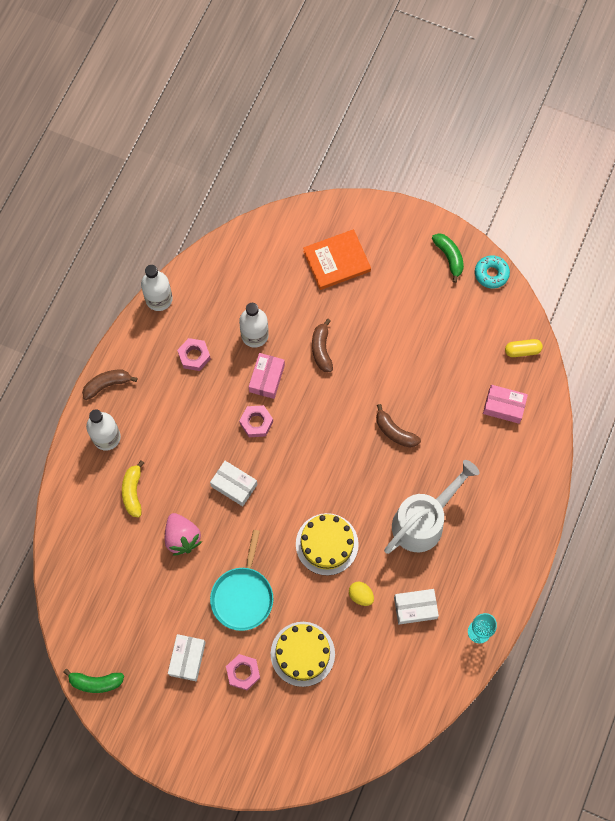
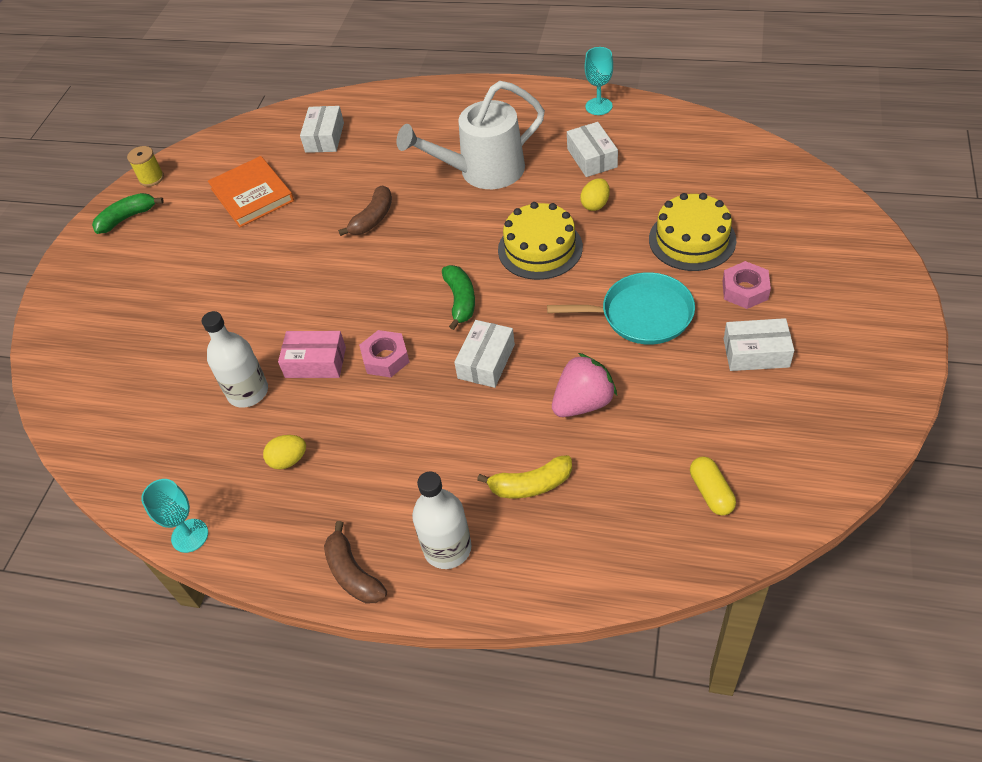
camera: 95 degrees left, 20 degrees down
(95, 682) = (847, 454): green banana -> green banana (460, 300)
(159, 299) = (190, 535): white bottle -> turquoise goblet
(194, 356) = (288, 460): pink nut -> yellow egg
(321, 349) = (265, 312): brown banana -> none
(336, 261) = (128, 326): orange book -> orange book (252, 195)
(424, 520) = (482, 172): white watering can -> white watering can turned 60 degrees counterclockwise
(491, 274) = (151, 178): turquoise donut -> yellow spool
(504, 406) = (324, 137): pink box -> white box
(522, 351) = (252, 136): yellow capsule -> yellow capsule (711, 492)

